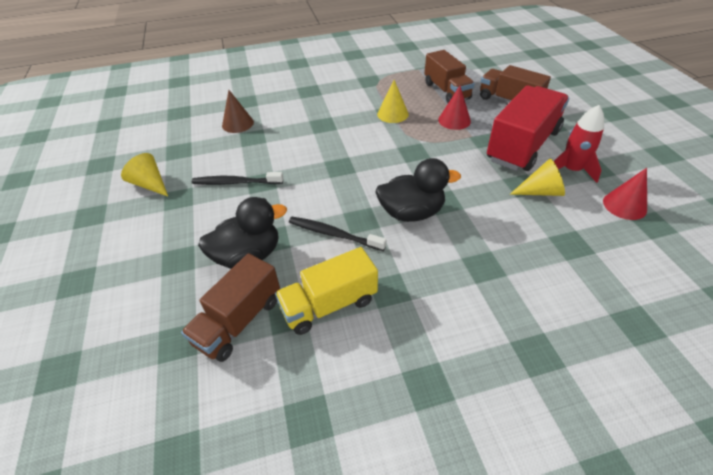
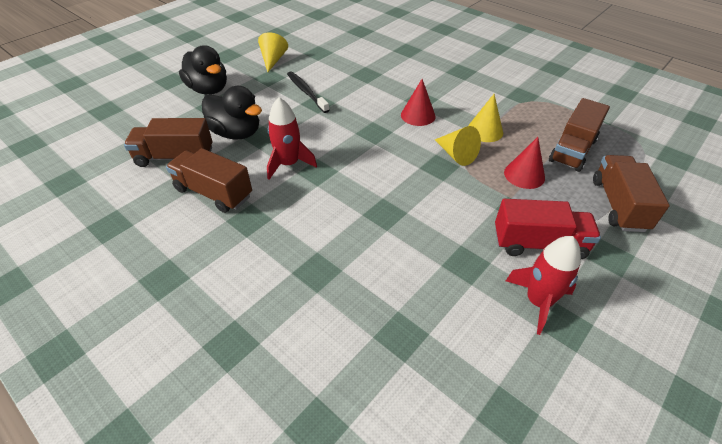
camera: 55 degrees right, 0 degrees up
(238, 123) = (375, 60): brown cone -> none
(329, 304) = (213, 193): yellow truck -> brown truck
(334, 234) = (288, 164): black toothbrush -> red rocket
(411, 213) = (351, 197): black duck -> black duck (208, 90)
(522, 146) = (539, 244): red truck -> red truck, size x0.66
(540, 191) = (468, 283): yellow cone -> yellow cone (456, 155)
(624, 205) = (518, 374): red cone -> red cone (418, 115)

